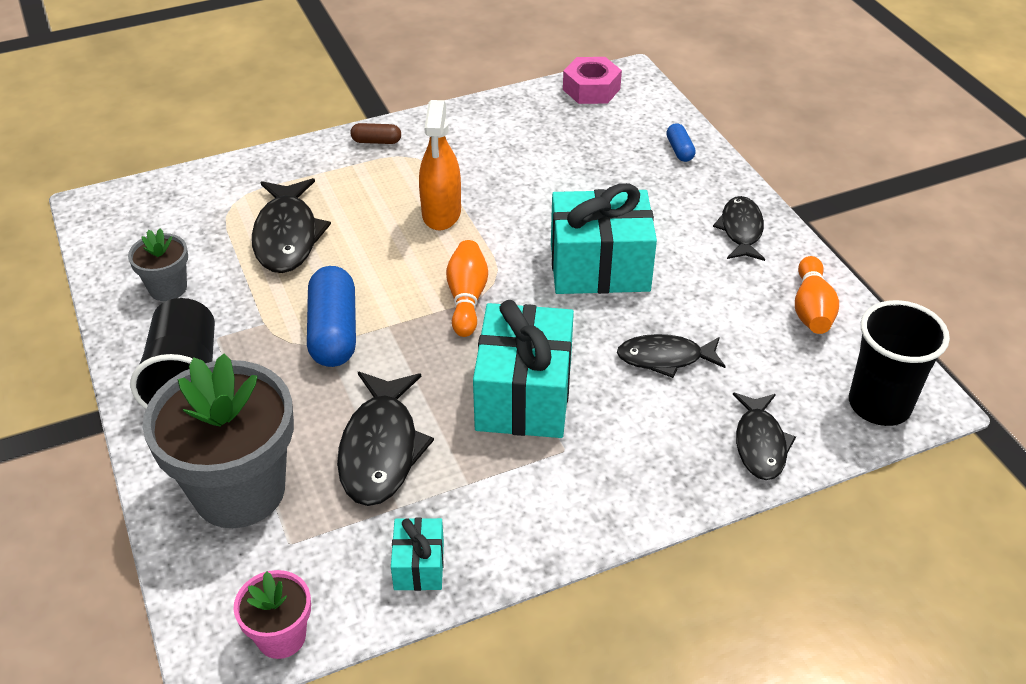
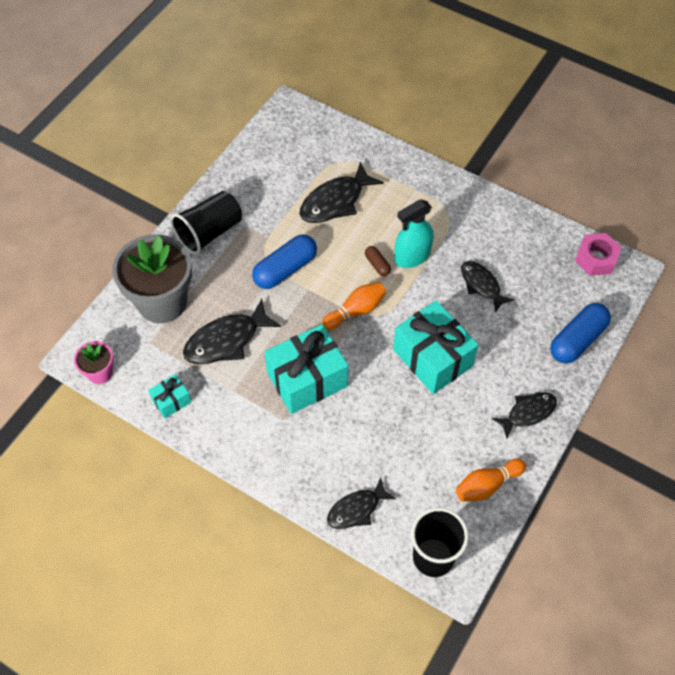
camera: 55 degrees right, 15 degrees up
(168, 288) = (259, 181): grey flower pot -> none
(376, 141) = (445, 186): brown capsule -> brown capsule (377, 265)
(441, 213) = (412, 256): orange spray bottle -> turquoise spray bottle
(665, 358) = (385, 430): black fish -> black fish (481, 285)
(679, 150) = (577, 340): blue capsule -> blue capsule, size x2.03

